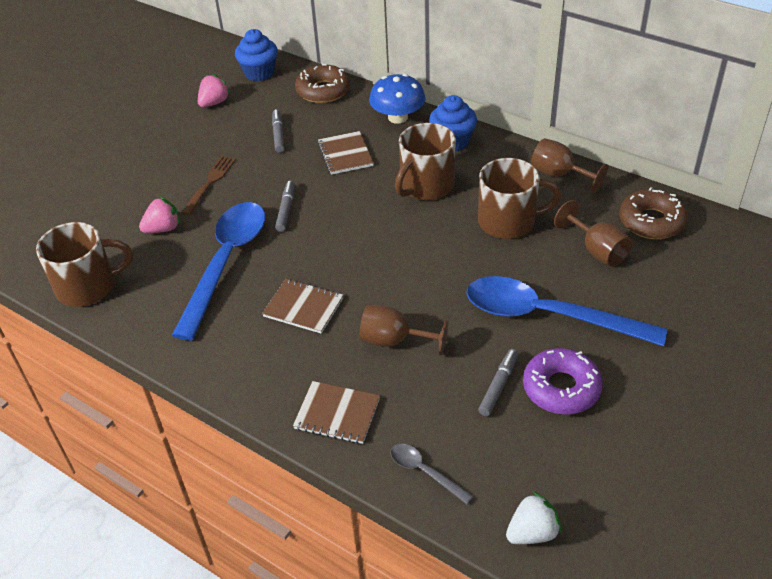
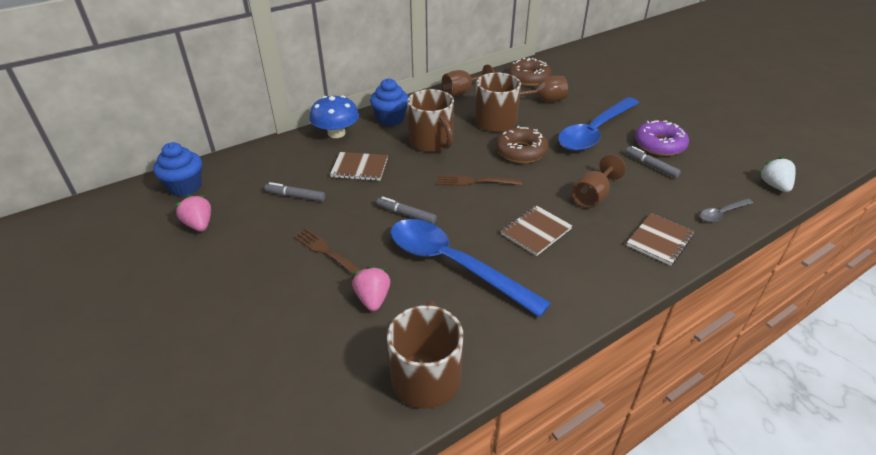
camera: 70 degrees left, 5 degrees down
(323, 91) = (258, 159): brown donut -> brown donut (521, 151)
(368, 240) = (475, 181): none -> brown fork

